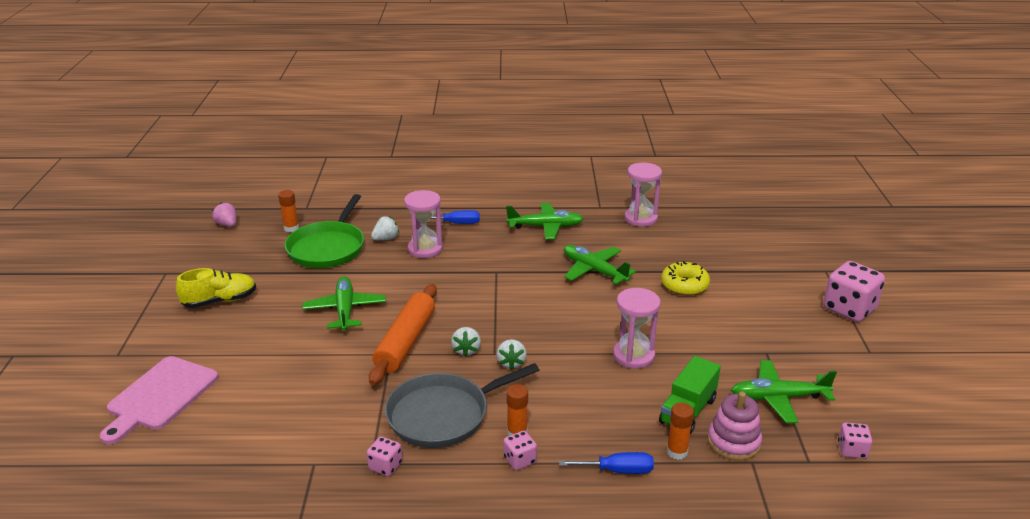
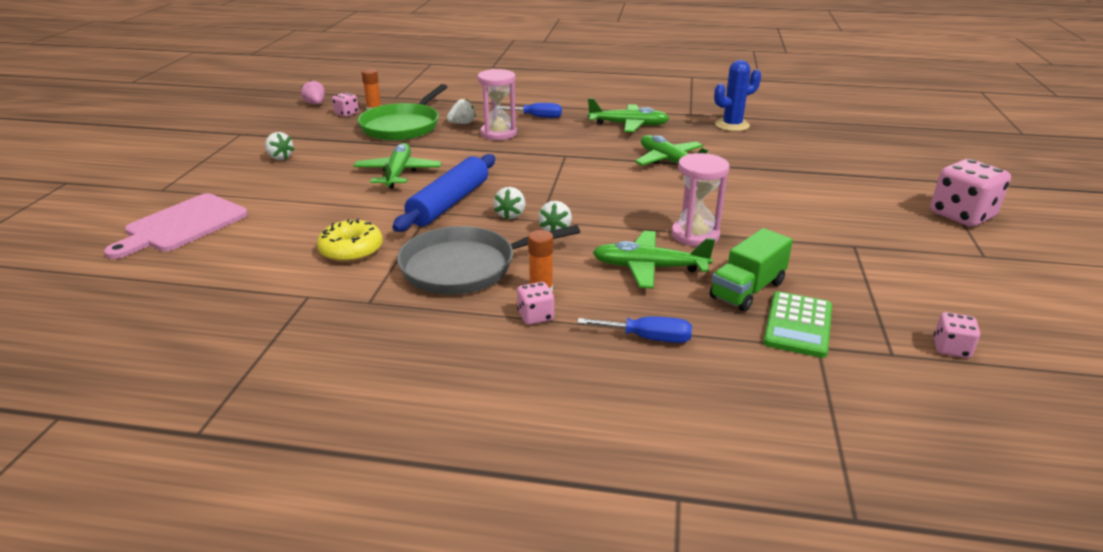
camera: 10 degrees right, 0 degrees up
(220, 301) = (280, 157): yellow shoe -> white strawberry
(385, 466) = (383, 306): pink dice -> pink dice (346, 113)
(405, 342) = (449, 203): orange rolling pin -> blue rolling pin
(640, 218) = (732, 125): pink hourglass -> blue cactus
(677, 452) = (725, 327): orange glue stick -> none
(684, 285) = (768, 181): yellow donut -> yellow donut (351, 250)
(733, 442) = (798, 325): pink stacking toy -> green calculator
(778, 398) = (862, 288): green plane -> green plane (649, 268)

